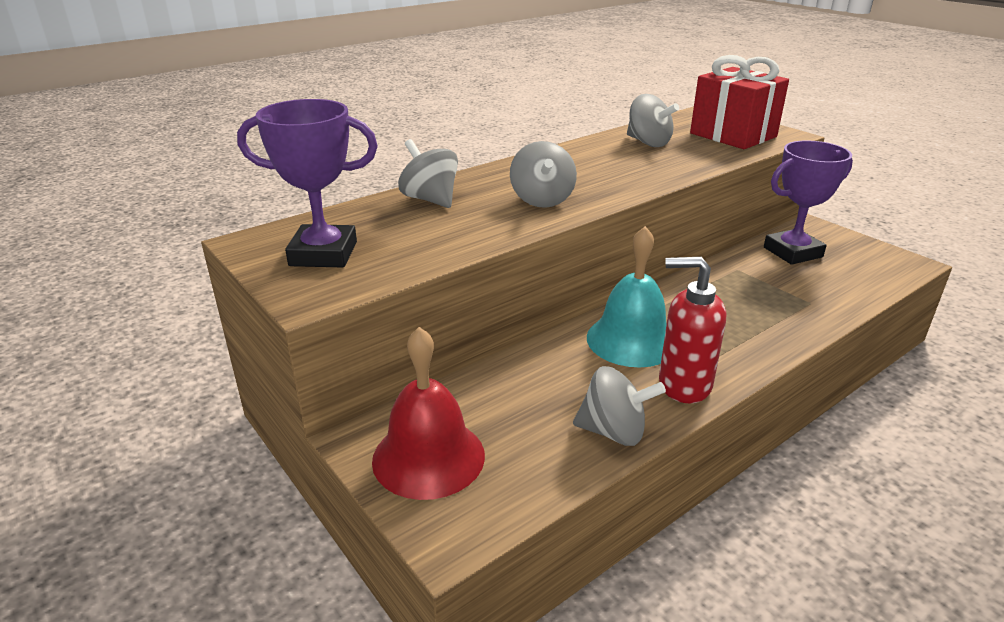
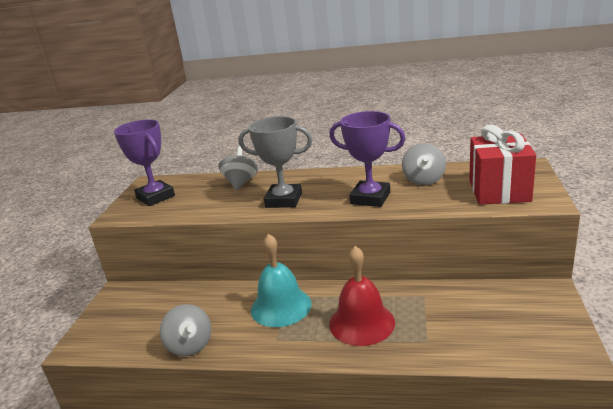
camera: 50 degrees right, 5 degrees down
(428, 457) = (120, 312): red bell -> red bell (362, 323)
(542, 200) = (284, 200): grey spinning top -> grey trophy
(684, 385) = (258, 344): red soap dispenser -> none
(792, 252) = (489, 302): purple trophy -> purple trophy (370, 198)

